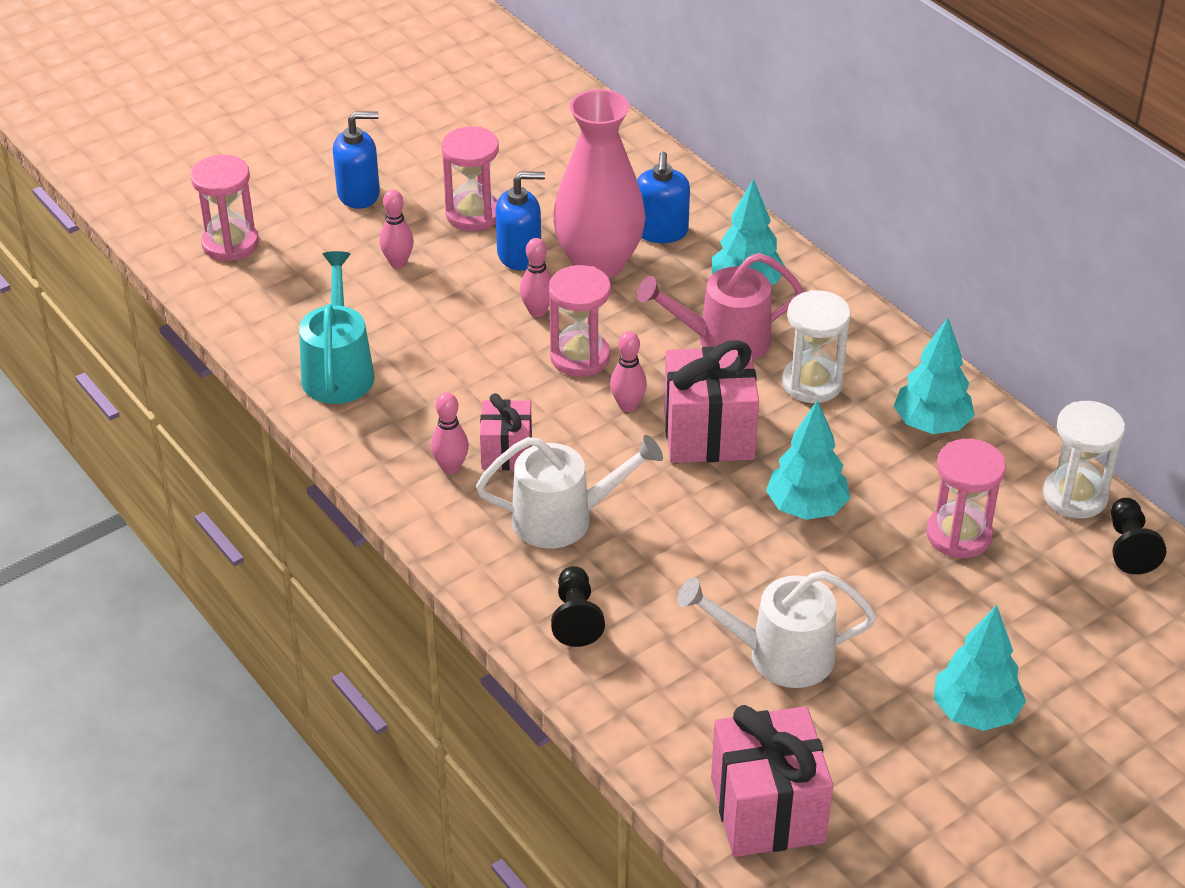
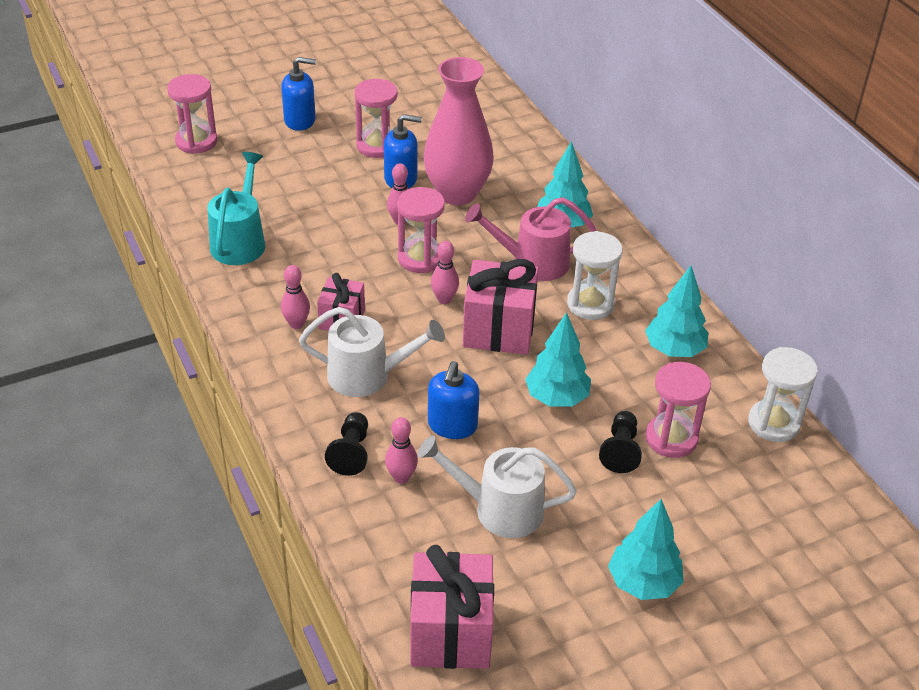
camera: 10 degrees right, 0 degrees up
(398, 262) = (311, 172): pink bowling pin -> pink bowling pin (401, 477)
(661, 231) = (511, 177): blue soap dispenser -> blue soap dispenser (452, 425)
(1129, 547) = (807, 471): black pawn -> black pawn (620, 450)

